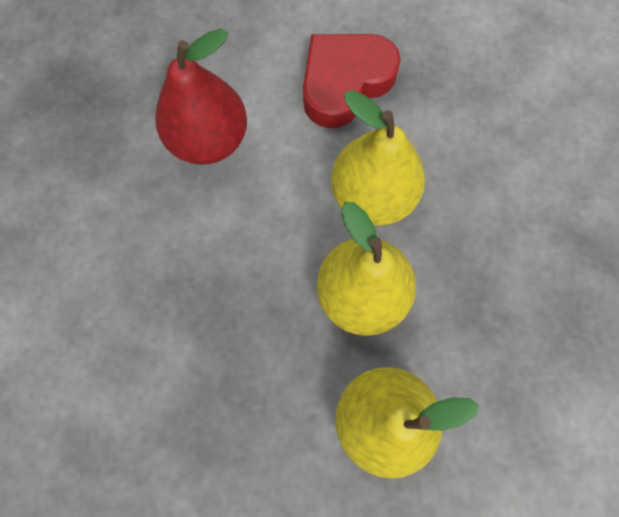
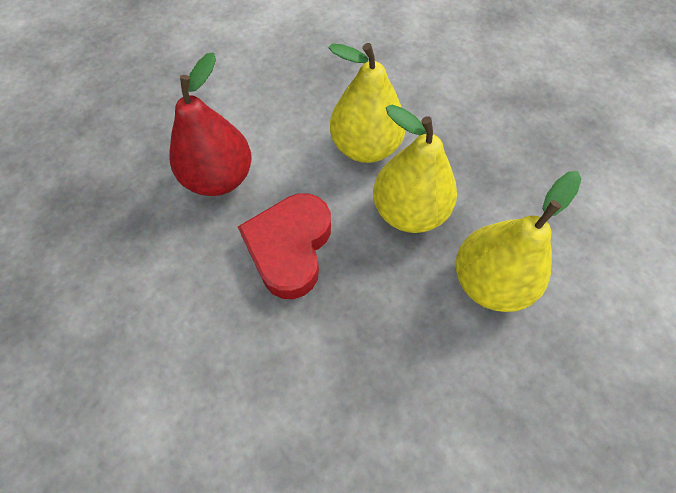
camera: 35 degrees left, 10 degrees down
(345, 83) = (291, 91): red heart -> red heart (290, 248)

